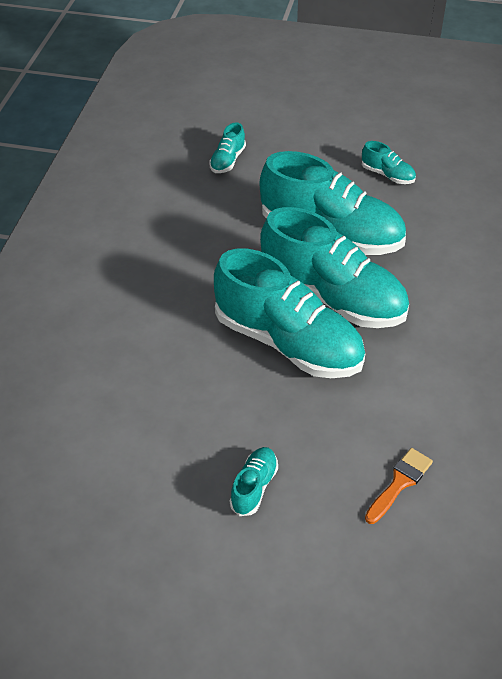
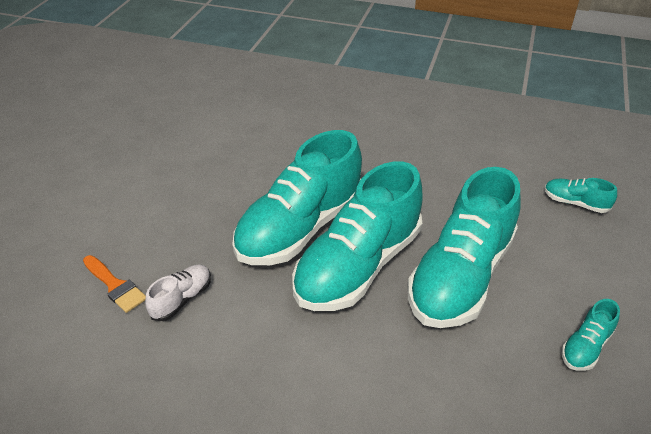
camera: 95 degrees right, 5 degrees down
(254, 487) = (150, 196): turquoise shoe -> none
(403, 422) = (182, 299): none -> white shoe

